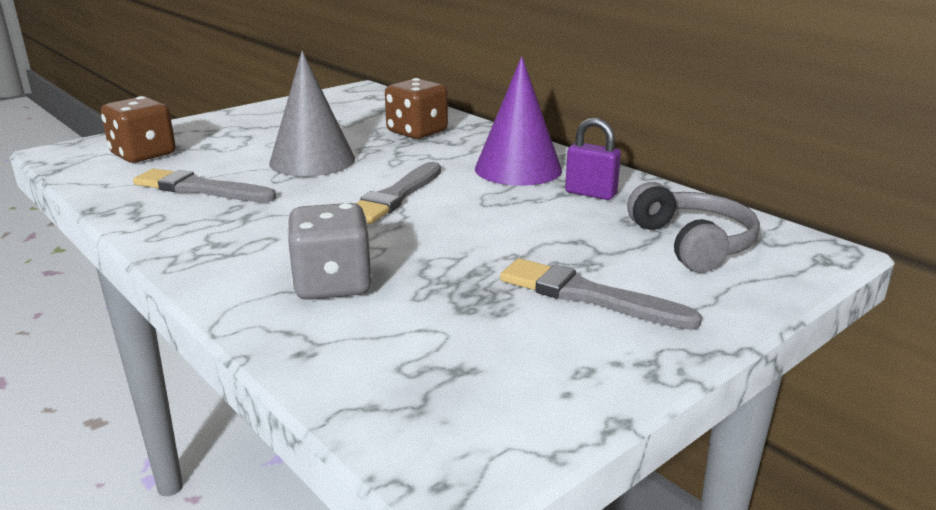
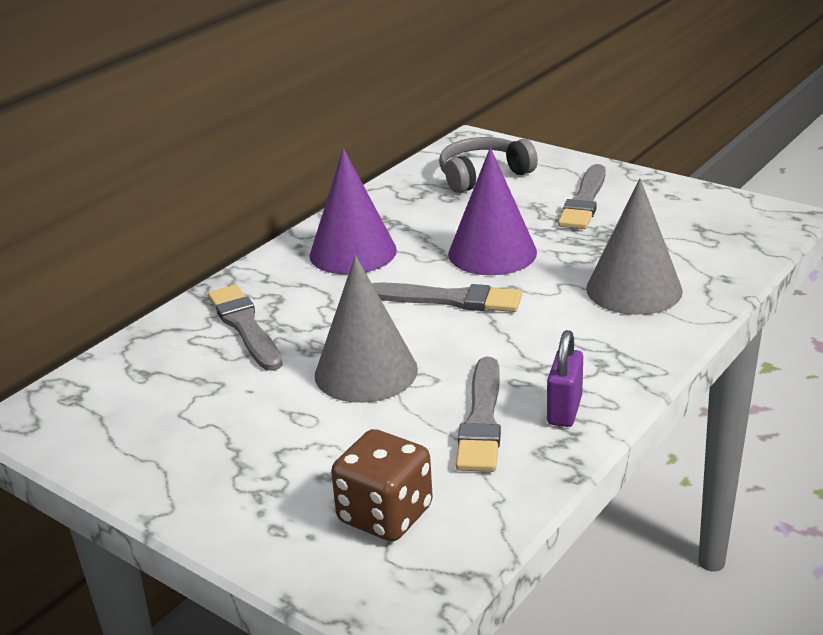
camera: 100 degrees left, 5 degrees up
(332, 284) = (634, 289): grey dice -> grey cone
(417, 132) = (245, 326): brown dice -> grey brush
(476, 224) = (492, 253): none -> purple cone
(590, 193) = (402, 215): purple padlock -> purple padlock (564, 410)

